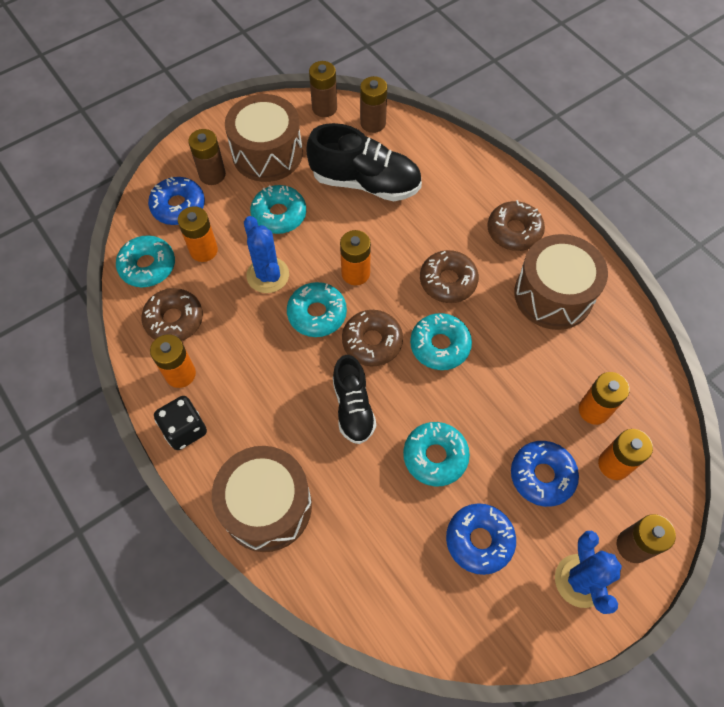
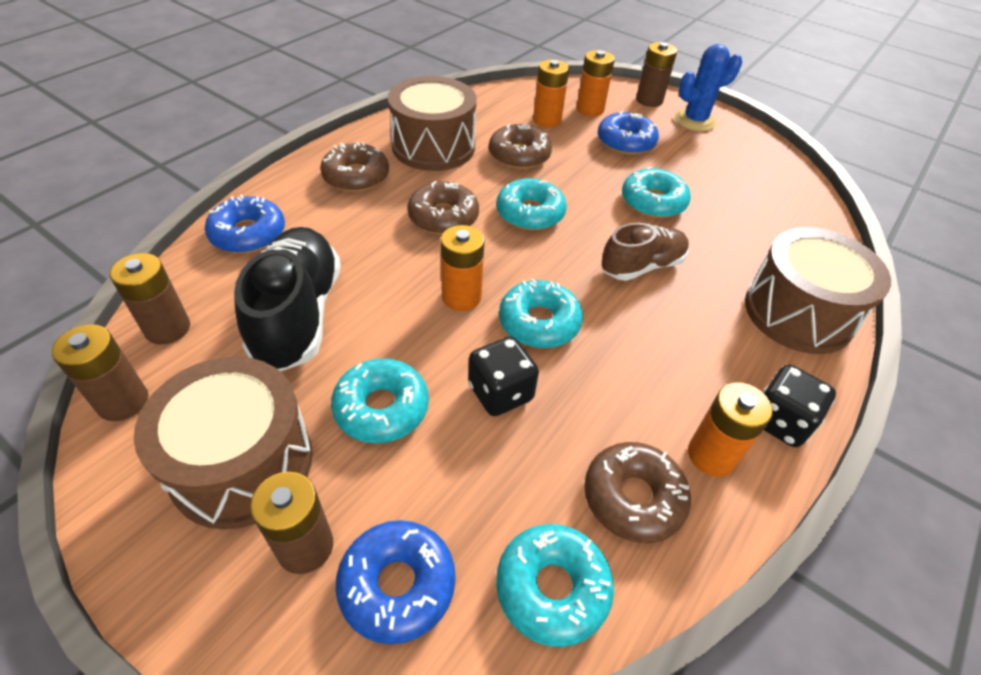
camera: 110 degrees left, 15 degrees down
(203, 250) = (485, 500): orange battery -> none
(268, 275) = (500, 393): blue cactus -> black dice
(353, 407) = (642, 266): black shoe -> brown shoe
(372, 342) = (553, 265): brown donut -> brown donut (519, 155)
(479, 540) = (707, 169): blue donut -> blue donut (248, 234)

